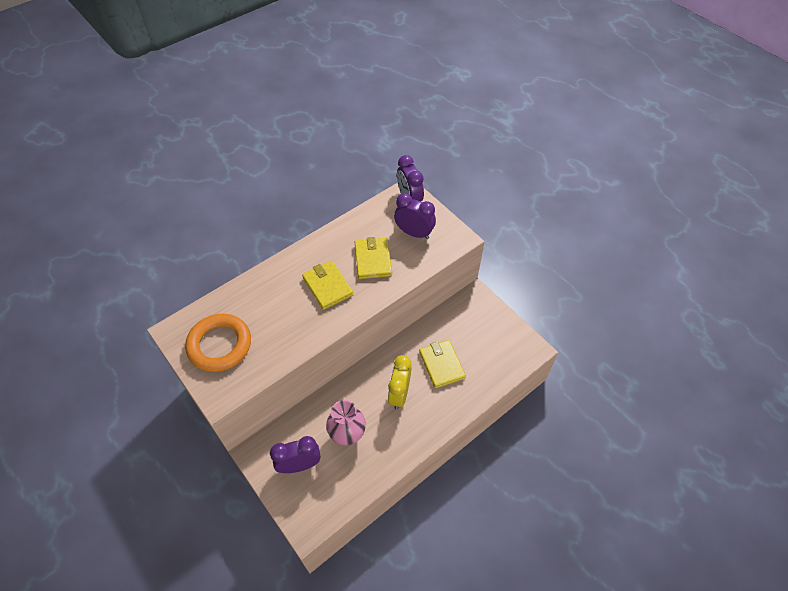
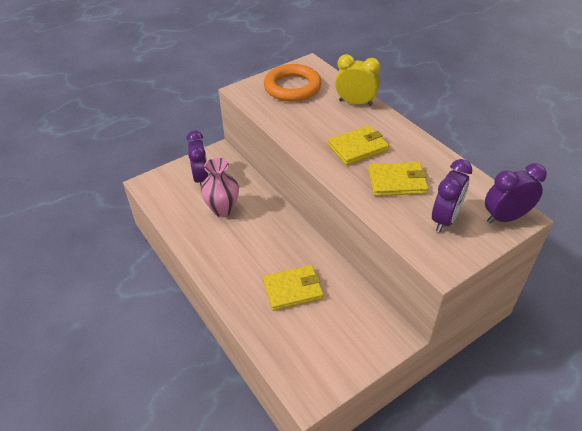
camera: 95 degrees right, 10 degrees down
(399, 394) = (260, 249): yellow clock -> yellow clock (355, 103)

